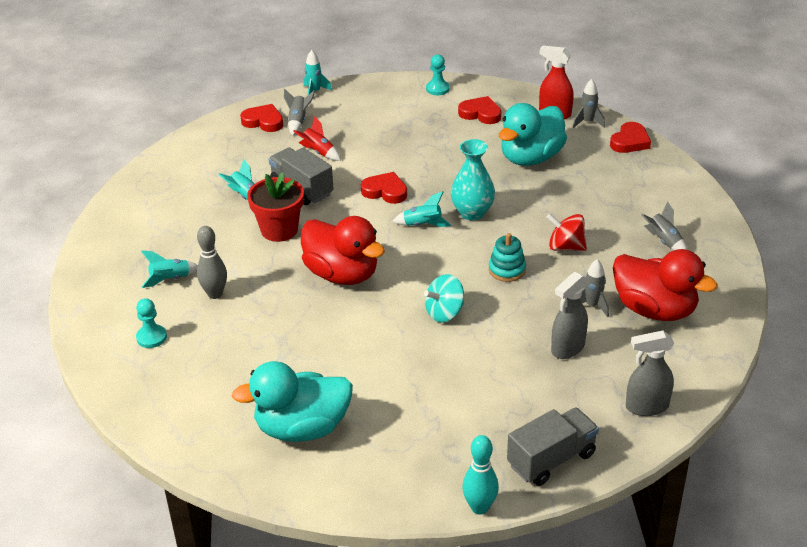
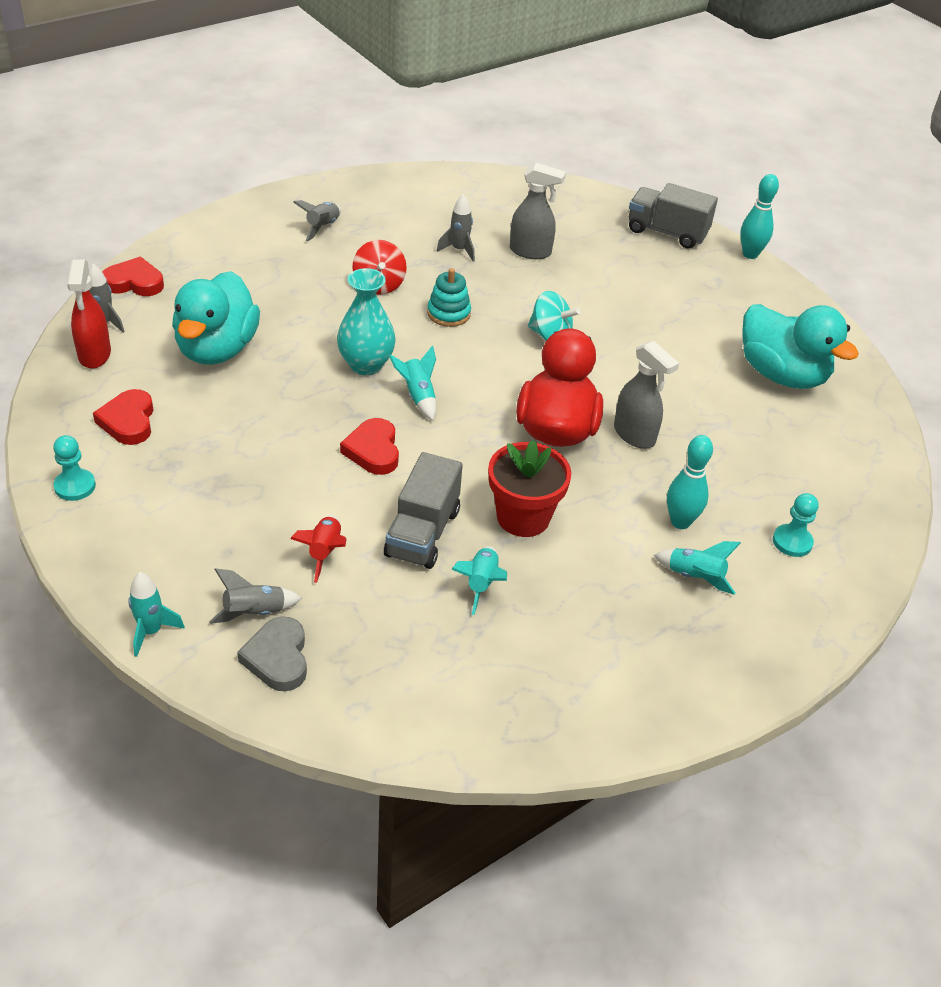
camera: 125 degrees left, 5 degrees up
(215, 294) = (680, 522): grey bowling pin -> turquoise bowling pin
(263, 121) = (278, 658): red heart -> grey heart
(531, 158) = (217, 349): turquoise duck -> turquoise duck turned 90 degrees clockwise
(646, 406) = (563, 200): grey spray bottle -> grey spray bottle (634, 435)
(654, 309) = (434, 216): red duck -> none

